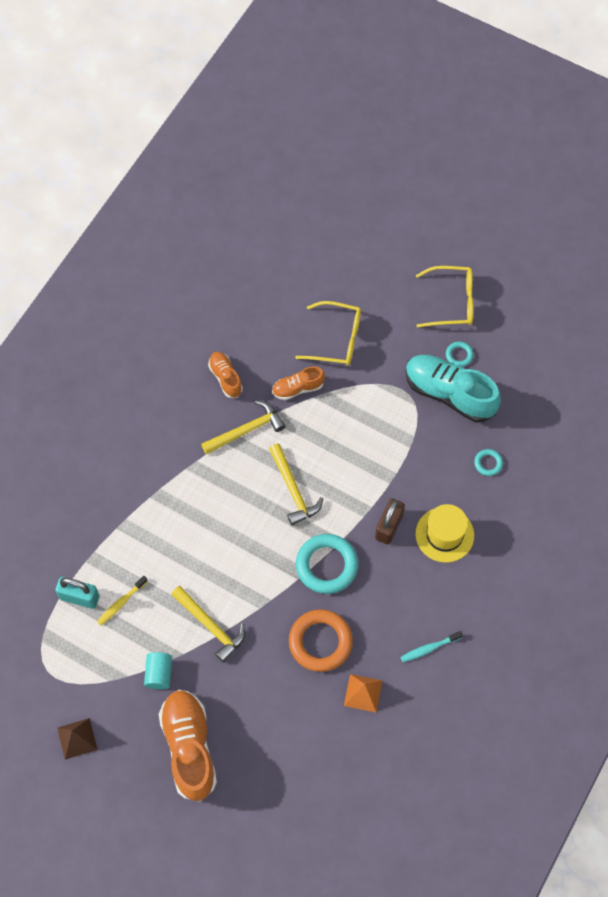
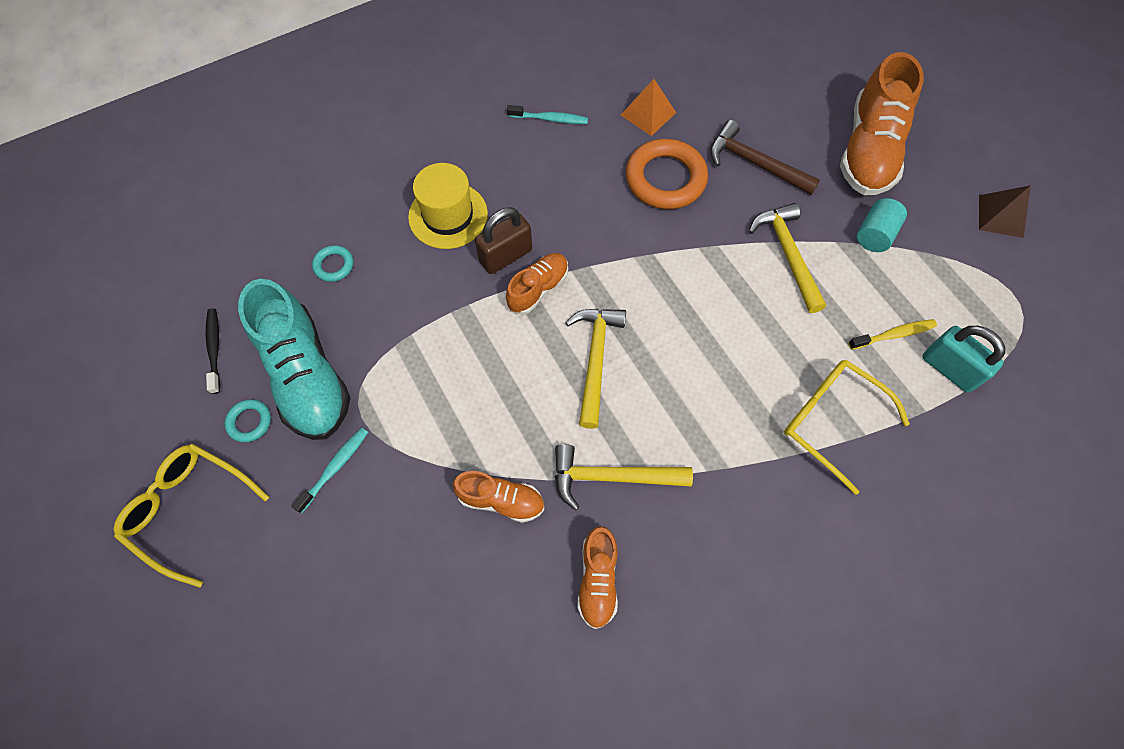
camera: 150 degrees left, 0 degrees up
(265, 690) = (754, 163): none -> brown hammer
(326, 565) = (608, 251): turquoise ring -> none
(336, 339) = (395, 548): yellow glasses -> yellow glasses (832, 422)
(354, 515) = (538, 289): none -> orange shoe
(395, 358) = (335, 468): none -> turquoise toothbrush
(513, 380) = (214, 349): none -> black toothbrush

